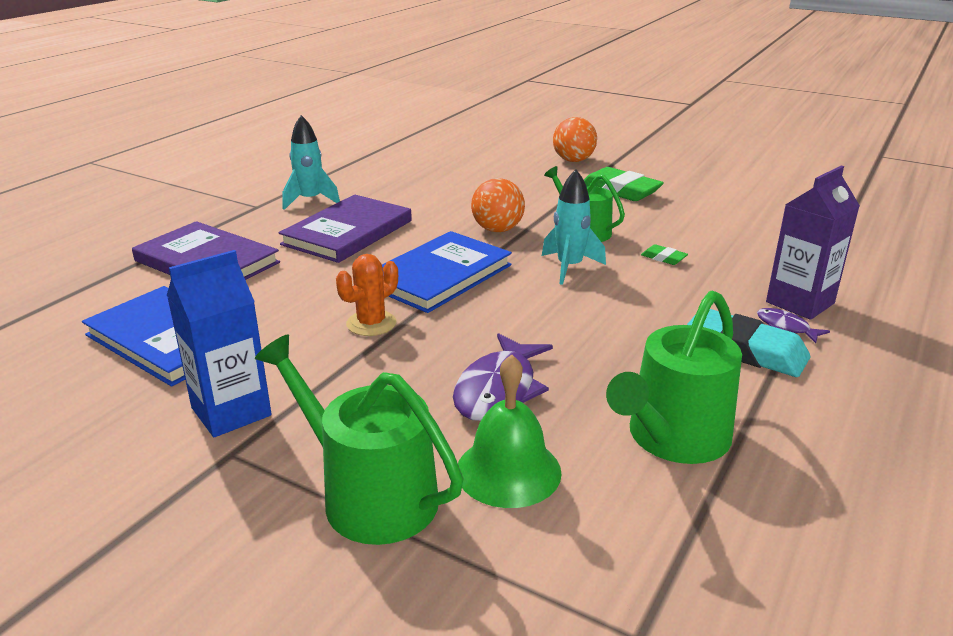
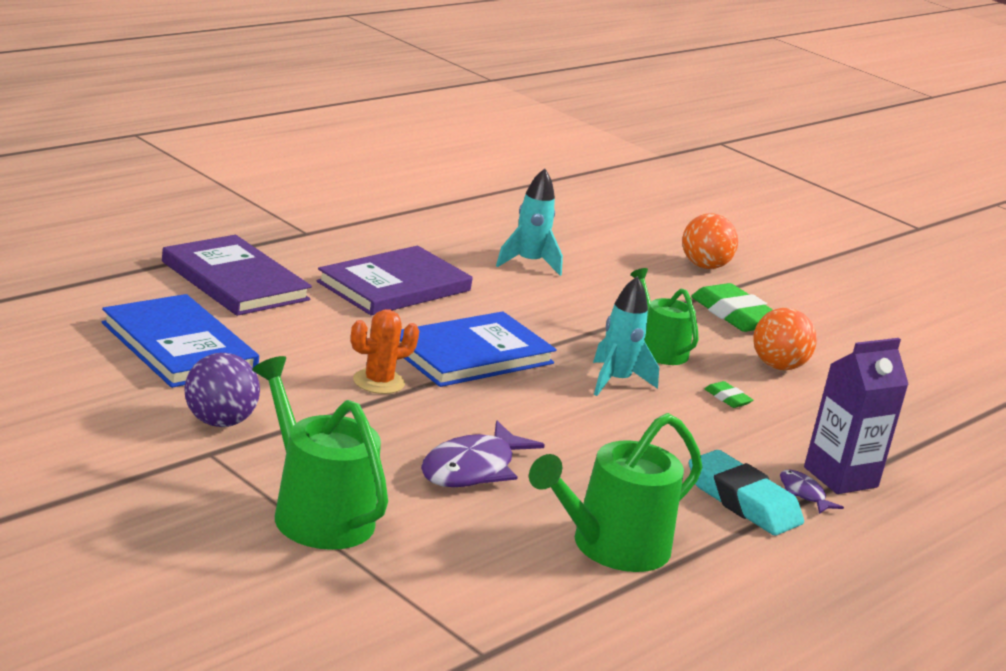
camera: 10 degrees right, 5 degrees down
(231, 412) = (219, 422): blue carton -> purple ball
(310, 201) = (367, 240): turquoise rocket -> turquoise rocket (528, 263)
(497, 229) = (561, 323): orange ball -> orange ball (778, 366)
(508, 471) = (445, 529): green bell -> none

